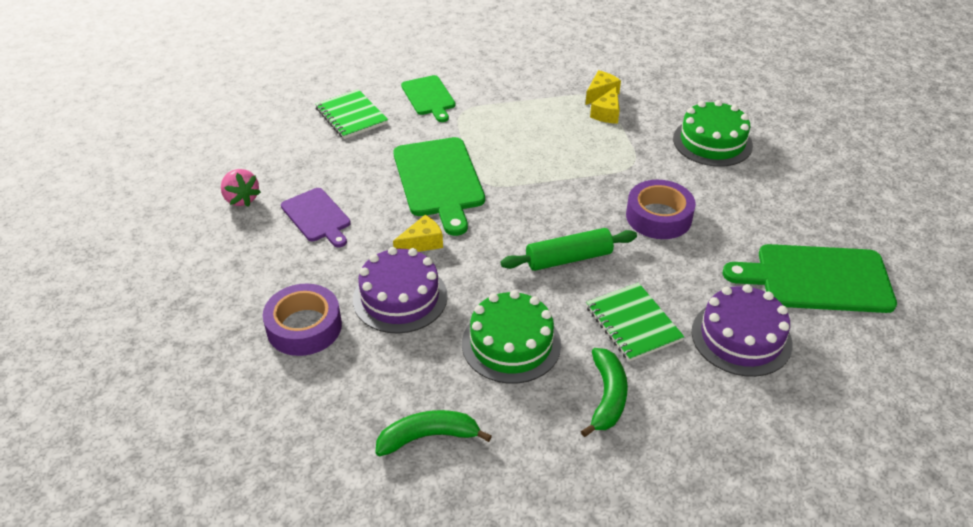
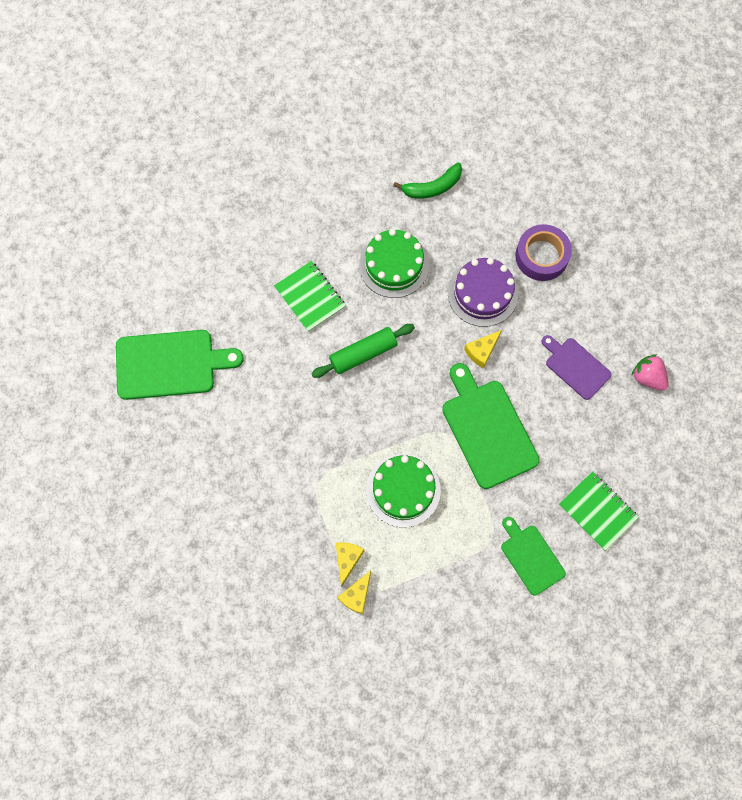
camera: 170 degrees right, 30 degrees up
(607, 397) = (324, 233): green banana -> none
(658, 217) = (293, 414): purple tape -> none
(712, 142) = (244, 529): green cake -> green cake (403, 490)
(741, 337) = (233, 297): purple cake -> none

